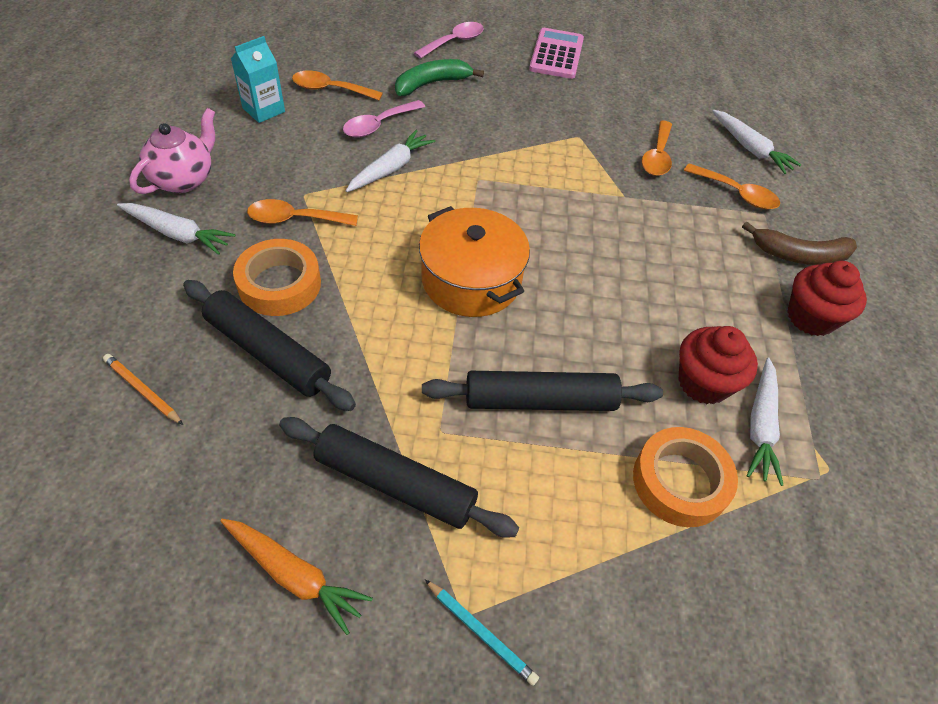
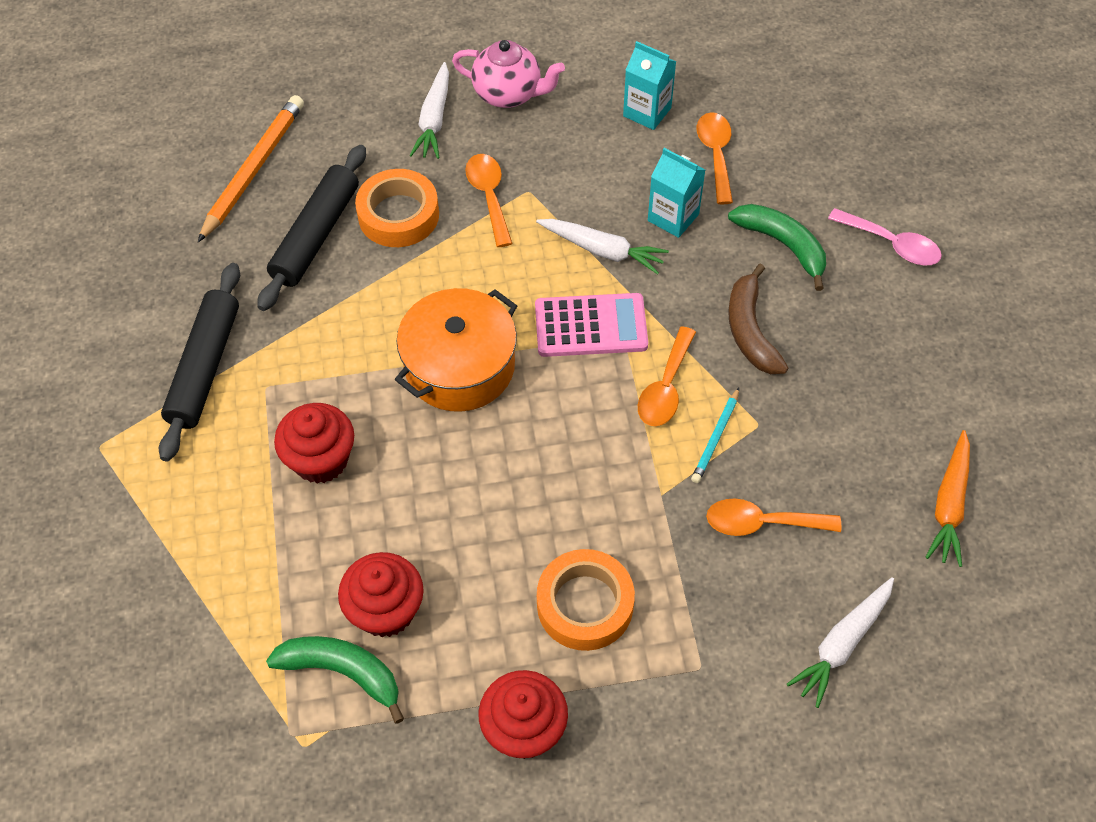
camera: 80 degrees right, 5 degrees up
(143, 390) = (254, 169): orange pencil -> orange pencil, size x1.91
(294, 575) = (113, 325): orange carrot -> orange carrot (949, 504)
(378, 125) = (673, 217): pink spoon -> turquoise carton
(481, 633) = (85, 461): turquoise pencil -> turquoise pencil (715, 438)
(540, 400) = (321, 459): black rolling pin -> red cupcake
(556, 54) = (936, 366): pink calculator -> pink calculator (591, 326)
(680, 482) = (256, 597): orange tape -> orange tape (585, 604)
(736, 193) = (728, 630): orange spoon -> orange spoon (665, 388)
(760, 426) = (343, 672): white carrot -> green banana
(799, 255) = (634, 715): brown banana -> brown banana (750, 330)

